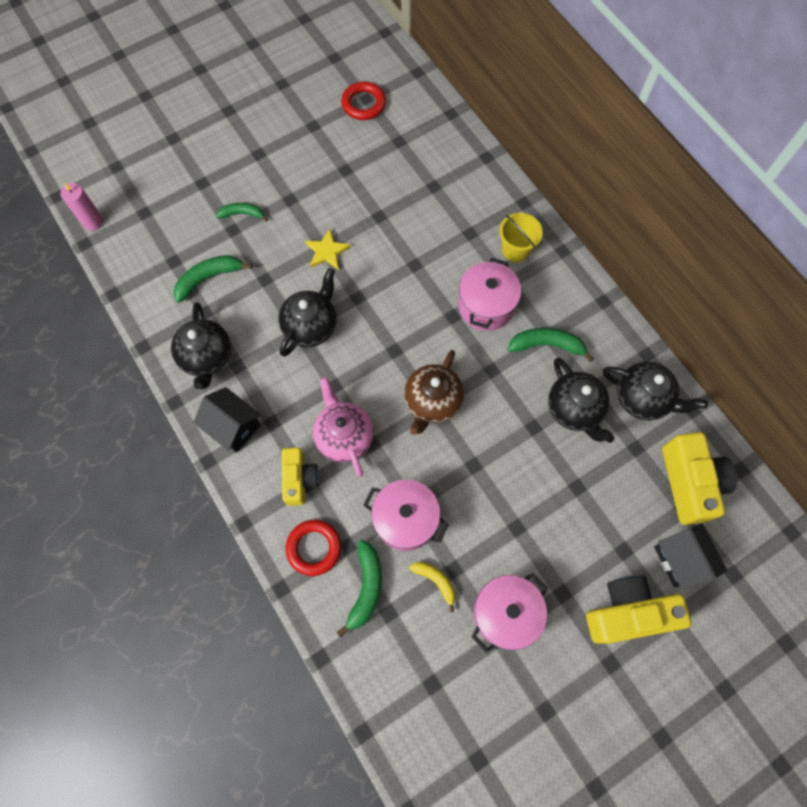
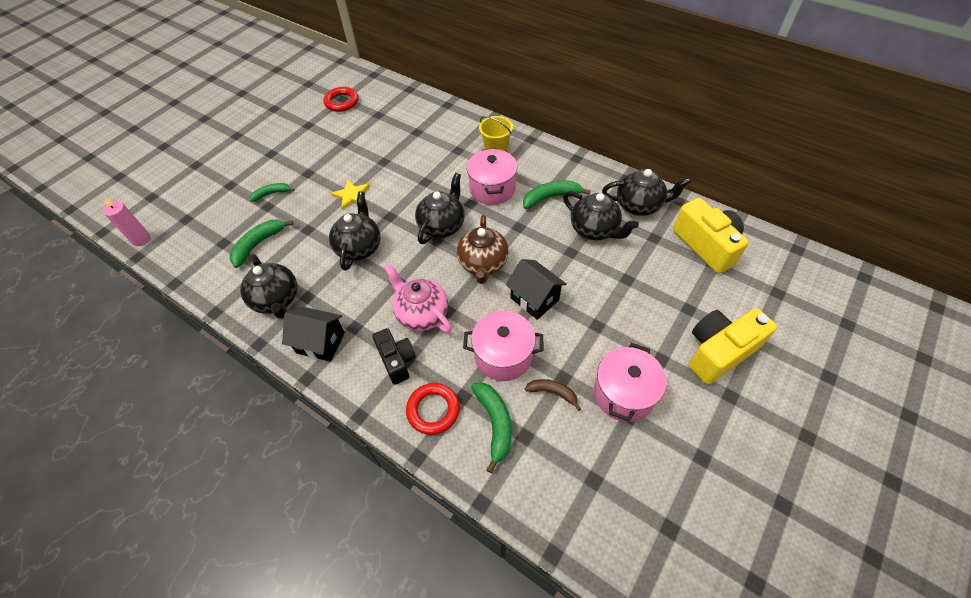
camera: 20 degrees left, 15 degrees down
(300, 479) = (397, 361): yellow camera -> black camera
(409, 334) = (442, 226): none -> black teapot
(436, 581) = (553, 393): yellow banana -> brown banana
(680, 559) = (733, 298): black house -> black house (534, 299)

